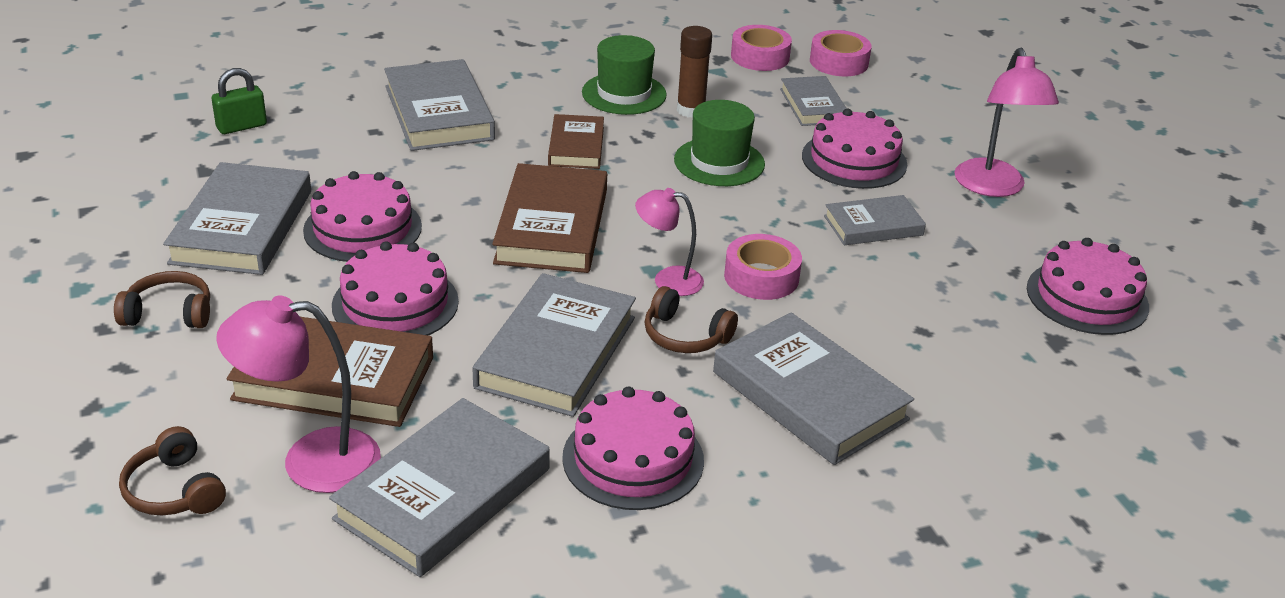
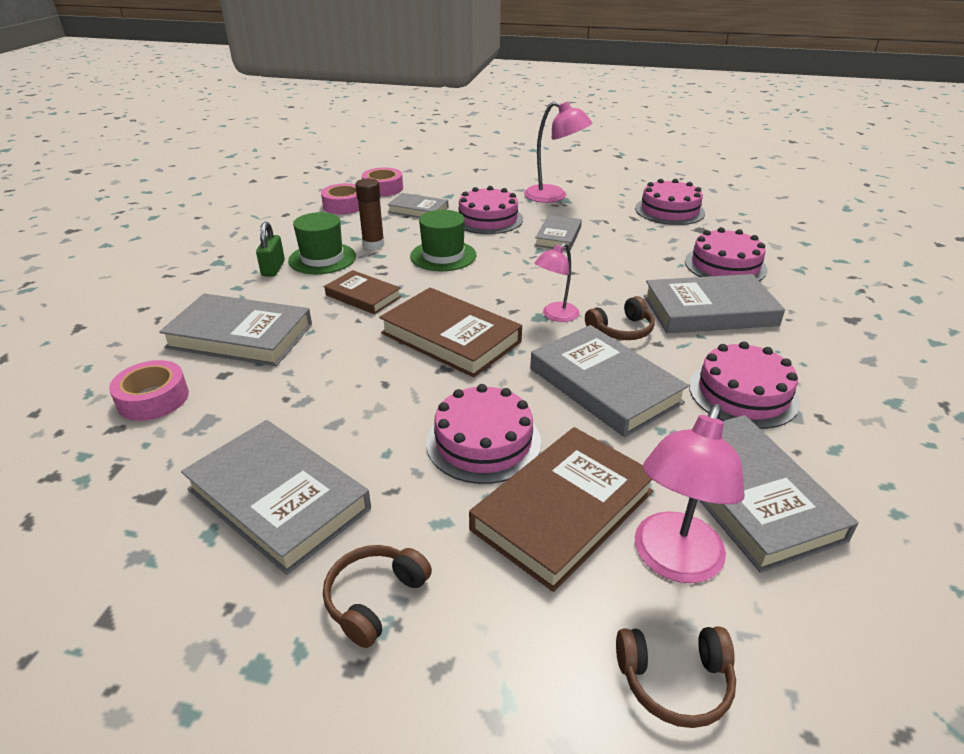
camera: 55 degrees left, 0 degrees up
(241, 126) = (107, 448): green padlock -> green padlock (273, 268)
(362, 228) = (360, 426): pink cake -> pink cake (725, 265)
(761, 277) = (579, 284): pink tape -> pink tape (153, 399)

